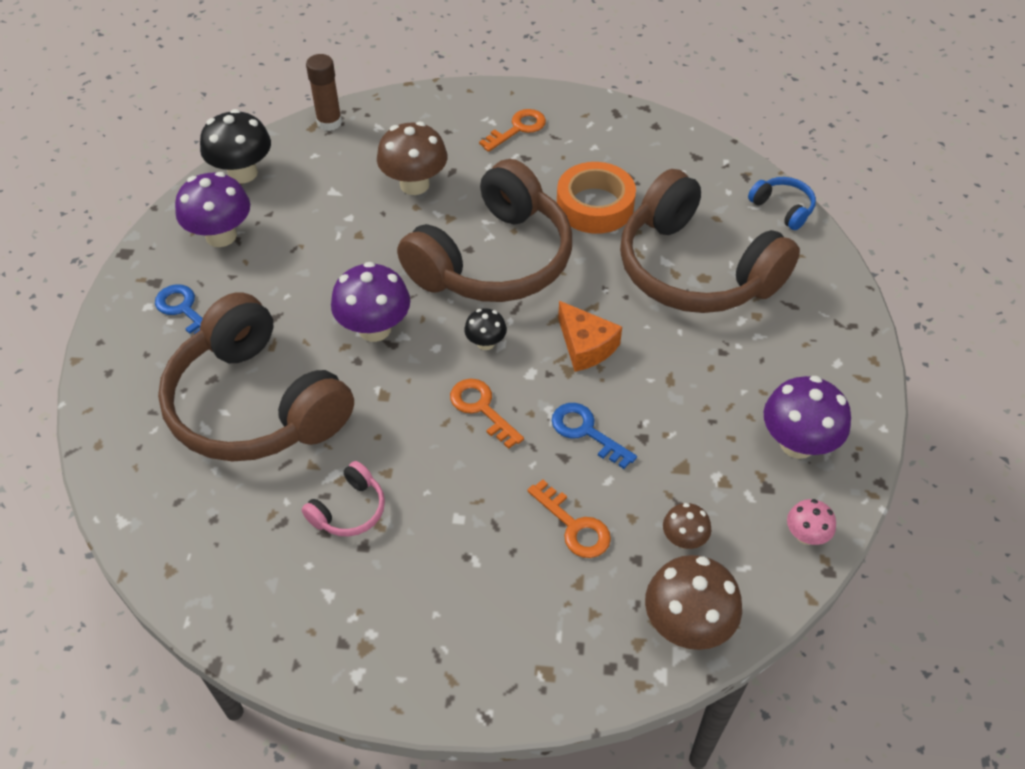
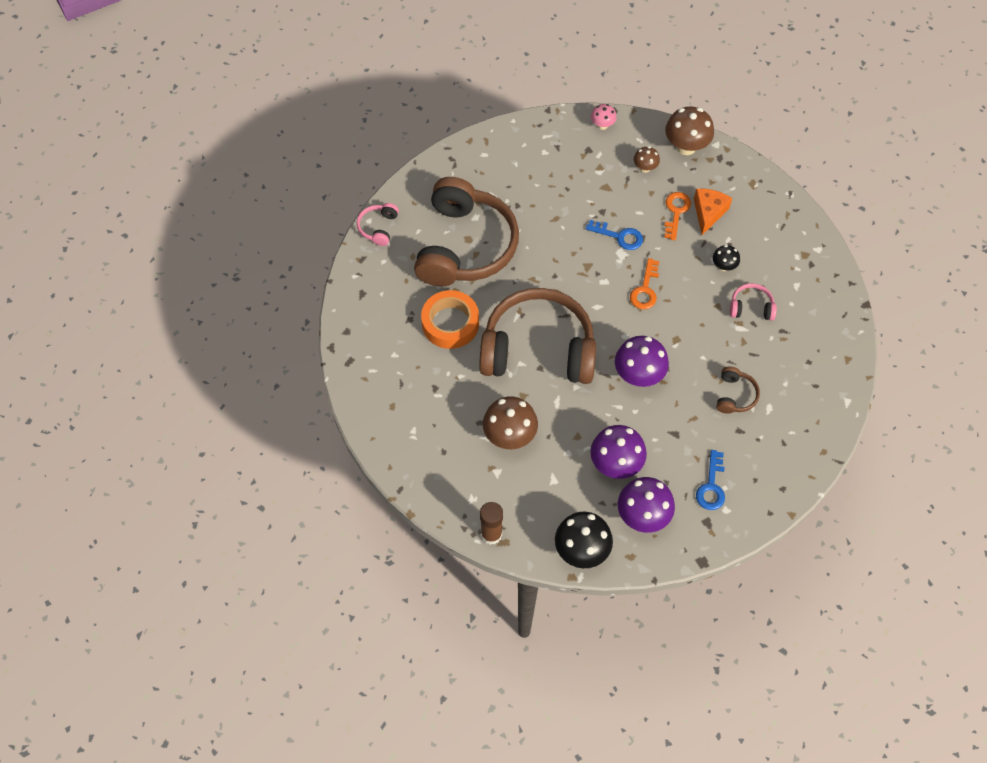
camera: 125 degrees left, 10 degrees up
(256, 404) = (734, 395): brown headphones -> brown headphones, size x0.40
(485, 343) = (602, 314): black mushroom -> black mushroom (723, 266)
(518, 129) = (409, 410): orange key -> none
(585, 346) = (564, 267): orange cheese -> orange cheese (708, 213)
(586, 432) = (619, 236): blue key -> blue key turned 75 degrees counterclockwise
(782, 208) = (378, 227): blue headphones -> pink headphones
(797, 443) = (552, 149): purple mushroom -> purple mushroom (615, 464)

